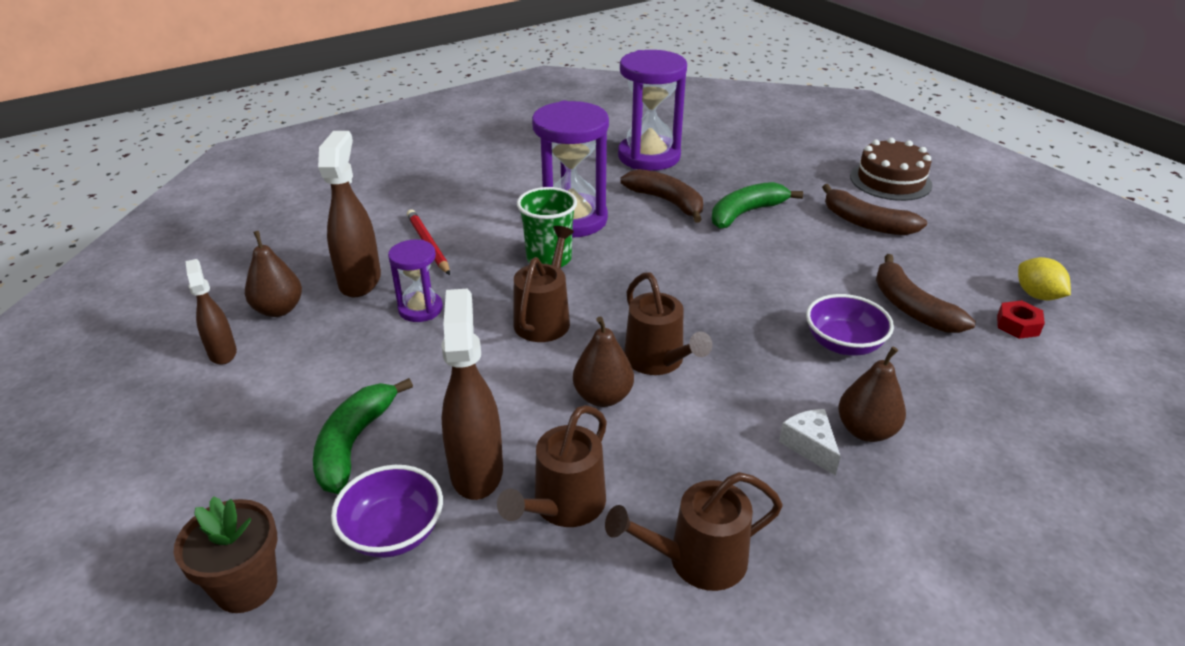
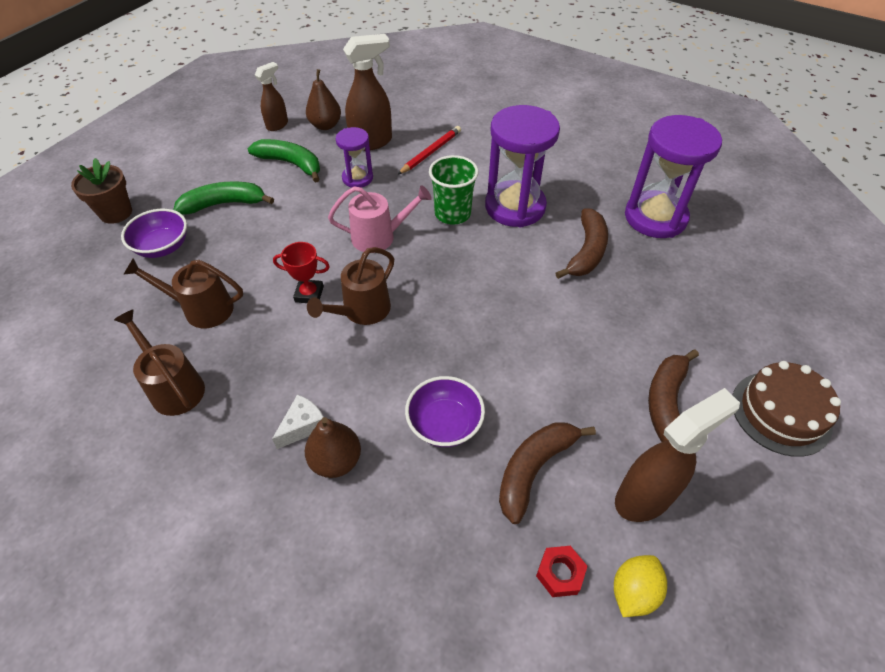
camera: 65 degrees right, 15 degrees up
(476, 470) = (219, 260): brown spray bottle -> brown spray bottle (644, 497)
(545, 318) = (380, 237): brown watering can -> pink watering can
(603, 397) = (309, 294): brown pear -> red trophy
(746, 213) = (610, 308): green banana -> green banana (291, 164)

